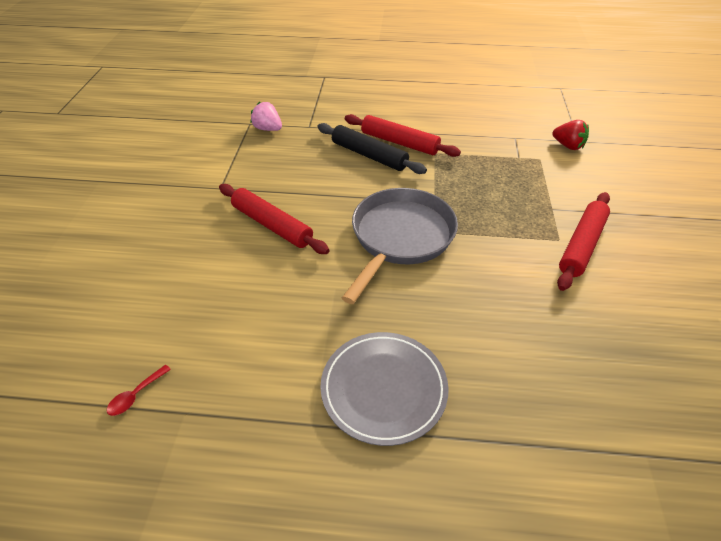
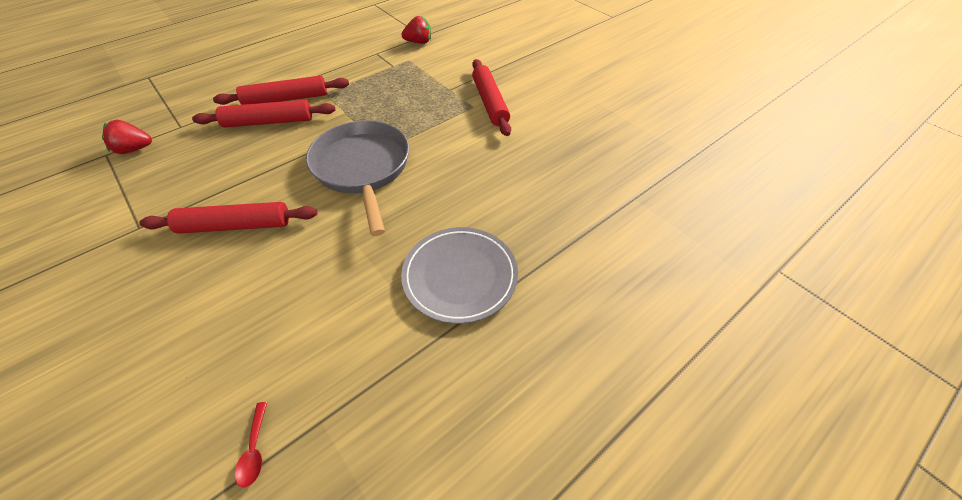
camera: 45 degrees left, 5 degrees up
(268, 129) = (134, 149): pink strawberry -> red strawberry
(369, 155) = (269, 122): black rolling pin -> red rolling pin

